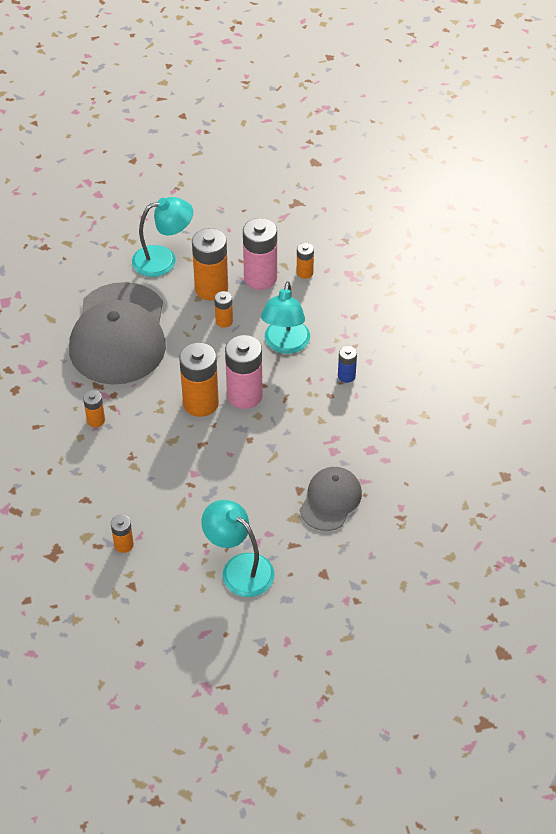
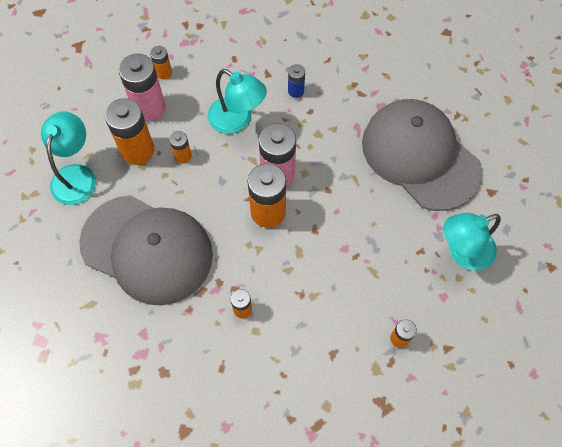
camera: 65 degrees left, 15 degrees up
(330, 500) = (420, 156): grey cap -> grey cap, size x1.92

